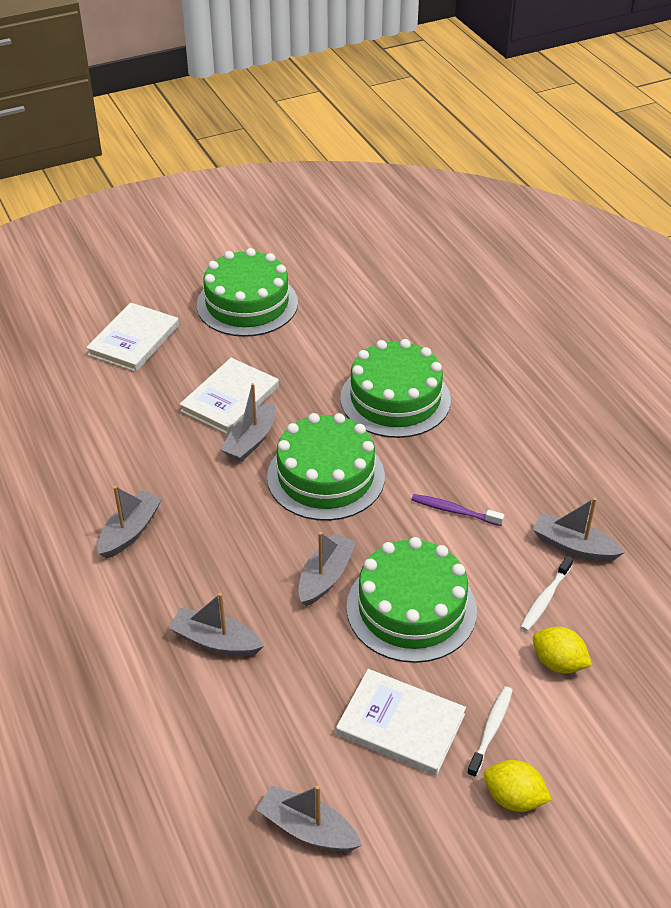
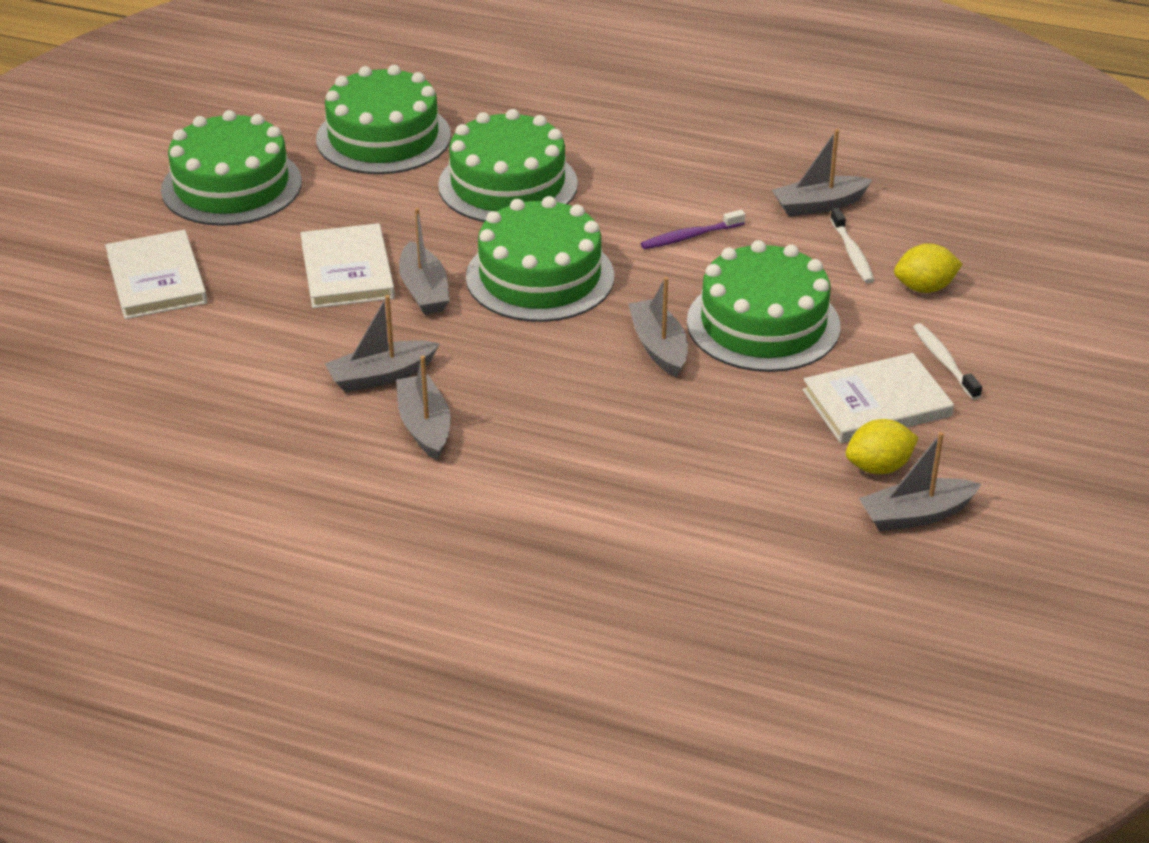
camera: 45 degrees left, 5 degrees down
(216, 641) = (641, 451): grey boat -> grey boat (381, 376)
(369, 321) = (383, 137): none -> green cake
(514, 798) = (1023, 391): yellow lemon -> yellow lemon (878, 467)

